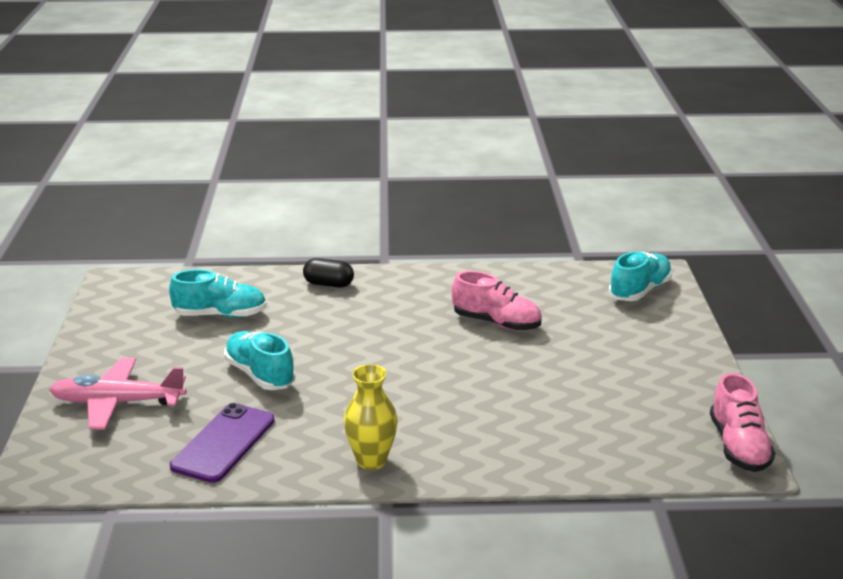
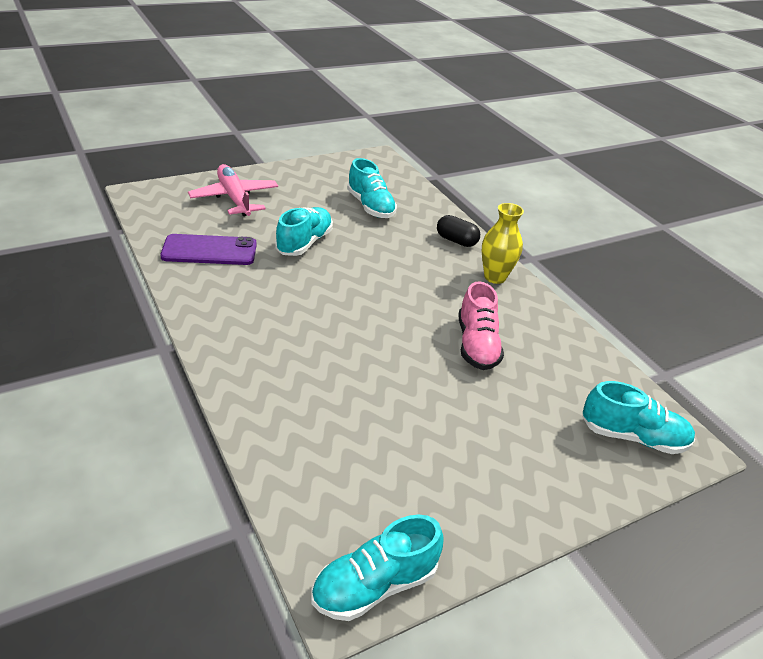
camera: 60 degrees right, 10 degrees up
(328, 284) = (456, 241): black capsule -> black capsule turned 45 degrees counterclockwise
(371, 460) = (220, 323): yellow vase -> yellow vase (495, 277)
(738, 446) = (374, 585): pink shoe -> turquoise shoe

